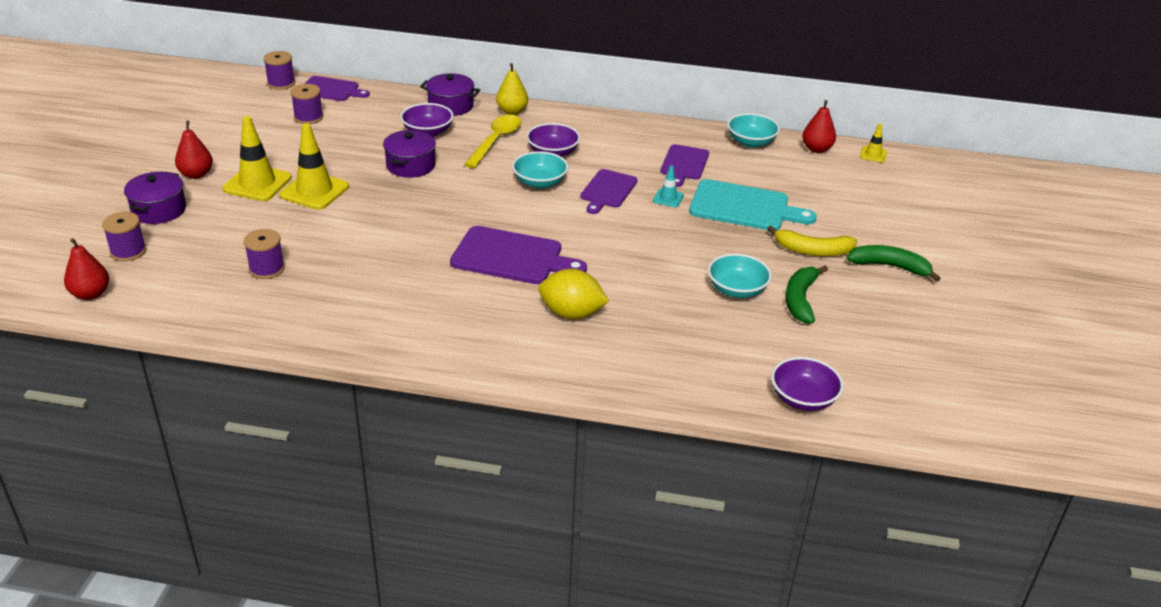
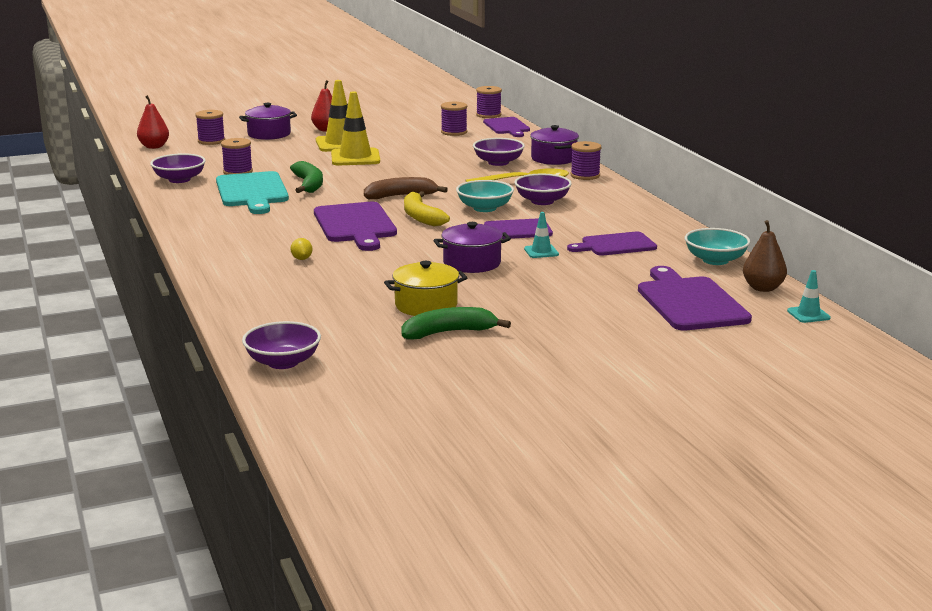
camera: 60 degrees right, 15 degrees down
(243, 312) = (179, 179): none -> purple bowl
(411, 165) = (438, 170): purple pot -> purple pot (472, 263)
(460, 208) = (400, 196): none -> brown banana
(512, 111) = (585, 175): yellow pear -> purple spool
(571, 313) = (302, 259): yellow lemon -> yellow lemon, size x0.44
(736, 290) = (426, 305): turquoise bowl -> yellow pot
(744, 207) = (580, 281): turquoise cutting board -> turquoise cutting board (252, 192)
(813, 250) = (549, 322): yellow banana -> yellow banana (421, 217)
(816, 149) = (763, 288): red pear -> brown pear
(820, 184) = (690, 302): none -> purple cutting board
(873, 154) = (808, 314): yellow traffic cone -> turquoise traffic cone
(889, 266) = (577, 360): green banana -> green banana (309, 185)

